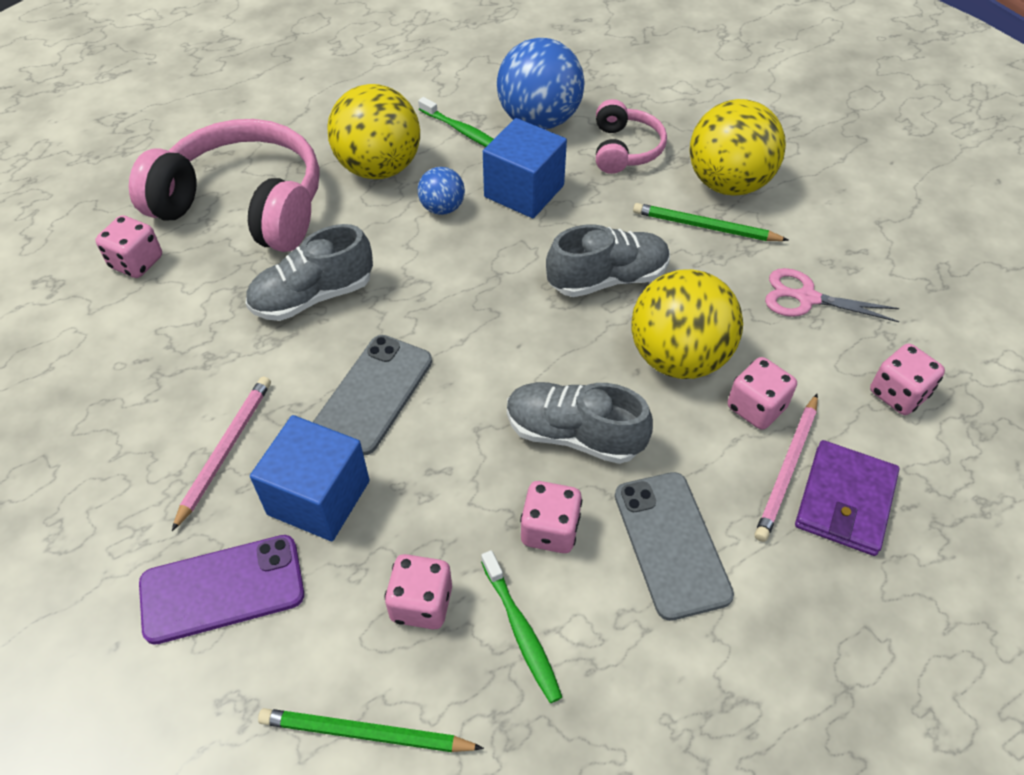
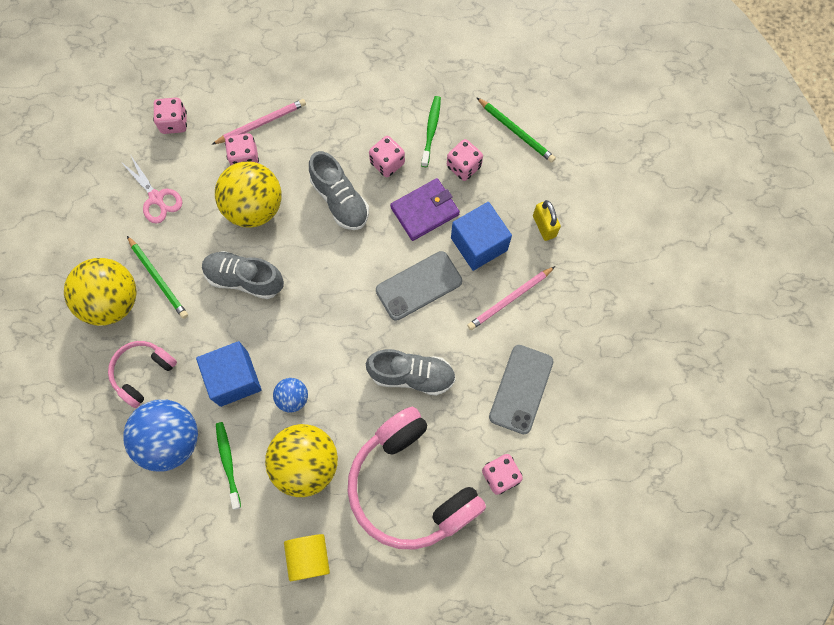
camera: 145 degrees left, 20 degrees up
(222, 589) = (544, 226): purple phone -> yellow padlock
(318, 112) = (309, 557): none -> yellow cylinder
(671, 544) = (342, 125): grey phone -> grey phone (521, 389)
(845, 500) = (252, 95): purple wallet -> purple wallet (425, 211)

